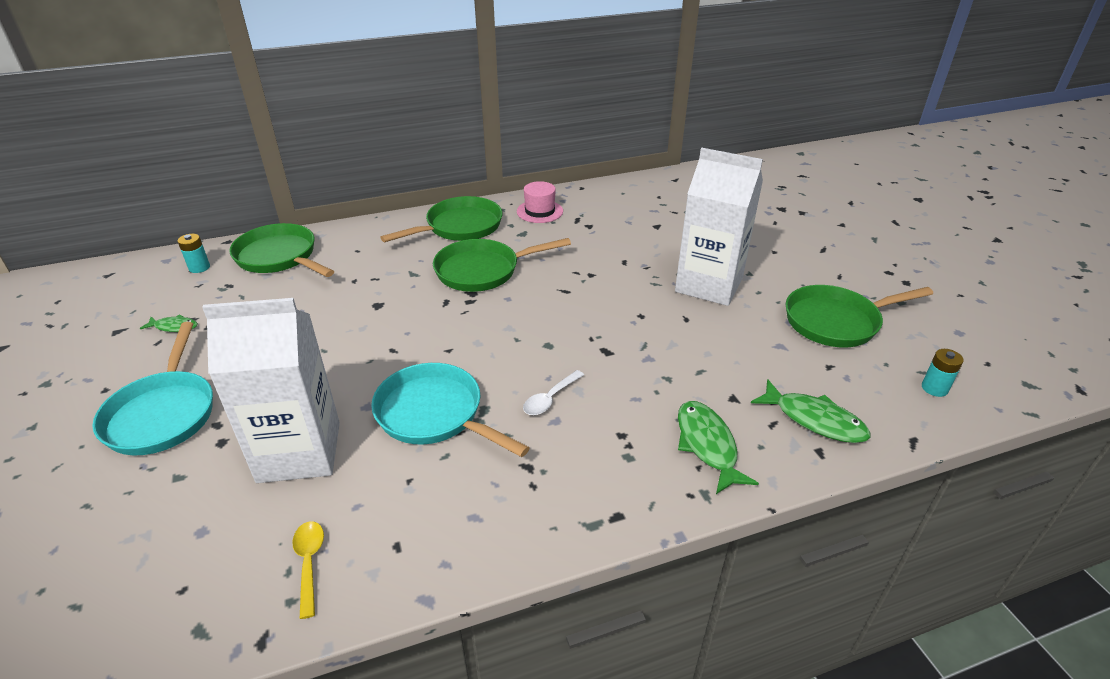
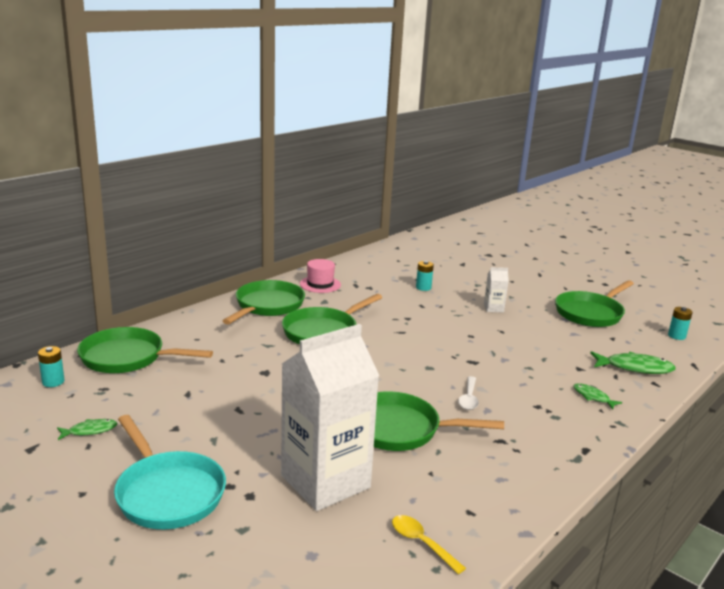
camera: 30 degrees left, 15 degrees down
(434, 414) = (400, 429): turquoise pan -> green pan
(651, 238) = (423, 288): none -> turquoise battery
(707, 445) = (593, 397): green fish -> green fish, size x0.57
(709, 285) = (493, 308): white carton -> white carton, size x0.41

